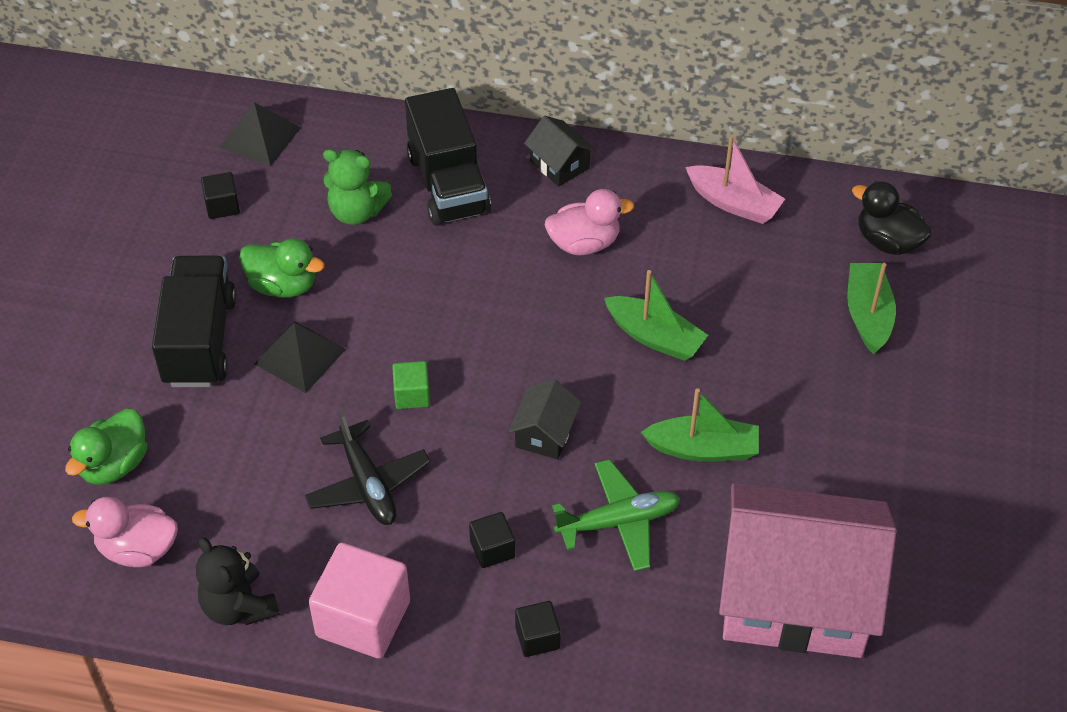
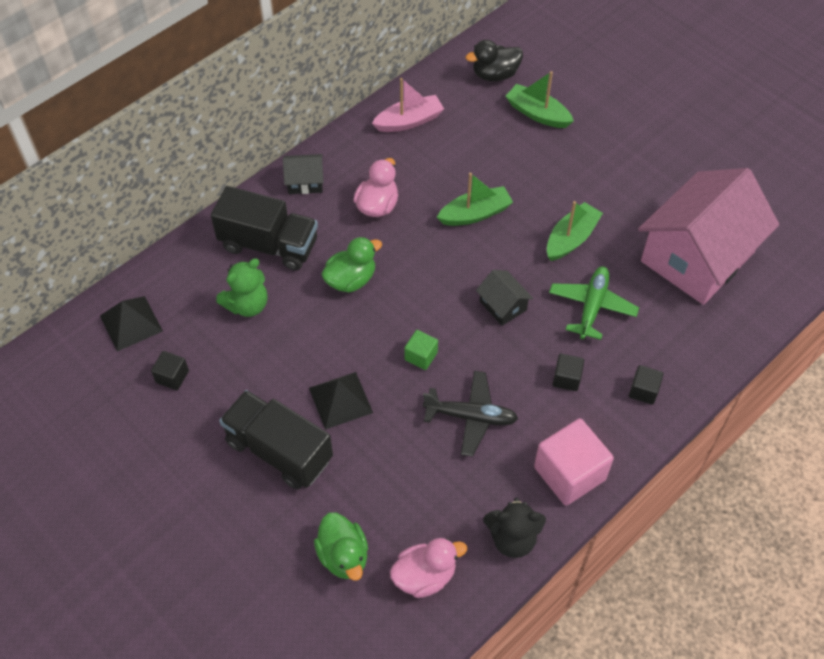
camera: 55 degrees left, 5 degrees up
(138, 549) = (425, 576): pink duck -> pink duck turned 150 degrees counterclockwise
(283, 285) = (273, 378): green duck -> green duck (351, 280)

